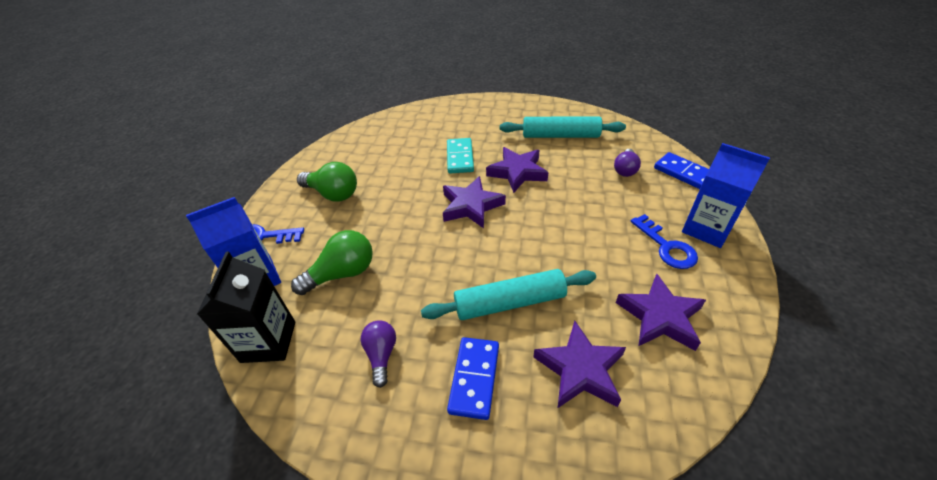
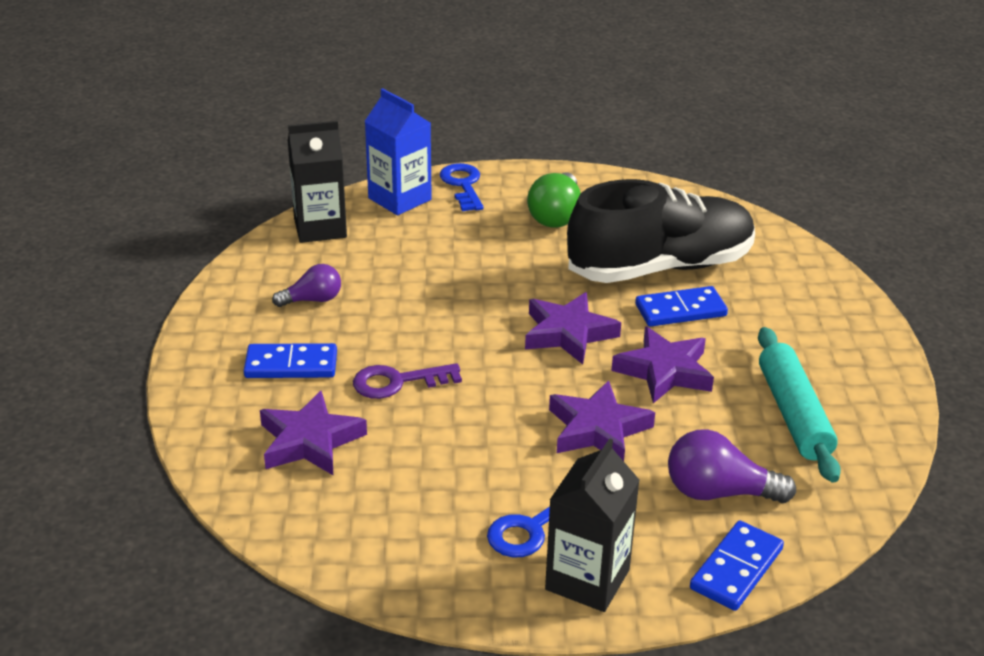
camera: 75 degrees right, 10 degrees down
(342, 273) = (419, 252): green light bulb -> none
(413, 158) = (660, 267): none -> black shoe
(460, 157) = (680, 310): turquoise domino -> blue domino
(510, 302) = (398, 382): turquoise rolling pin -> purple key
(625, 170) = (719, 492): purple light bulb -> purple light bulb, size x1.55
(660, 317) = (396, 512): purple star -> purple star (597, 429)
(707, 229) = (587, 580): blue carton -> black carton

